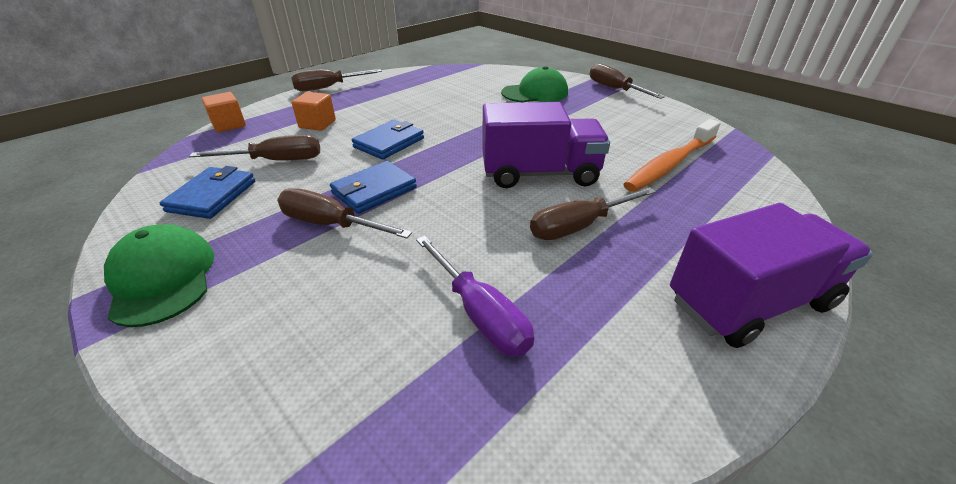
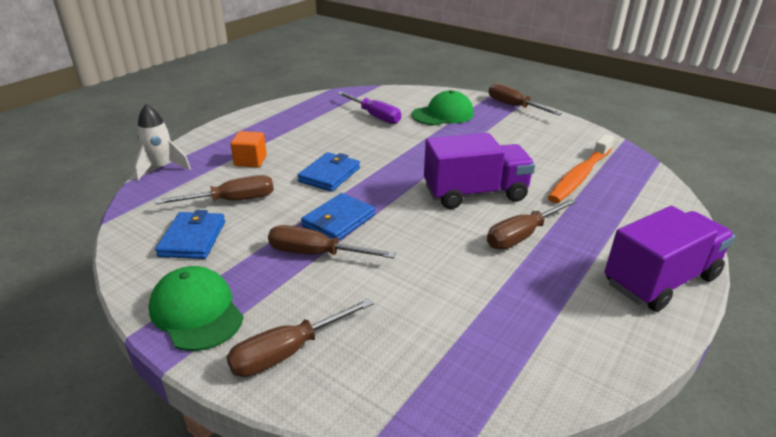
camera: 10 degrees left, 5 degrees down
(229, 125) = (161, 168): orange cube -> white rocket
(328, 87) = (239, 121): brown screwdriver -> brown screwdriver (288, 352)
(479, 313) = (469, 309): purple screwdriver -> purple screwdriver (375, 116)

